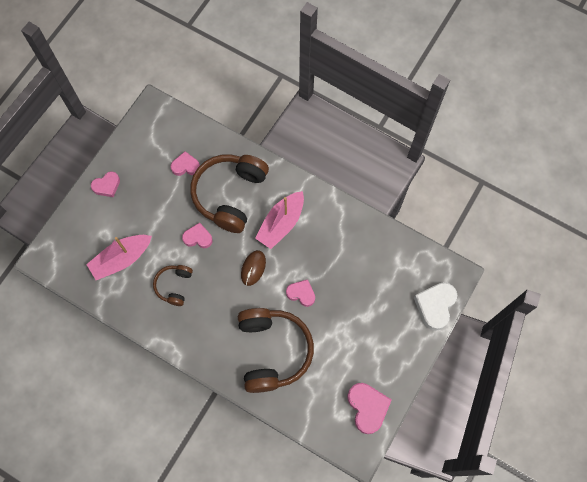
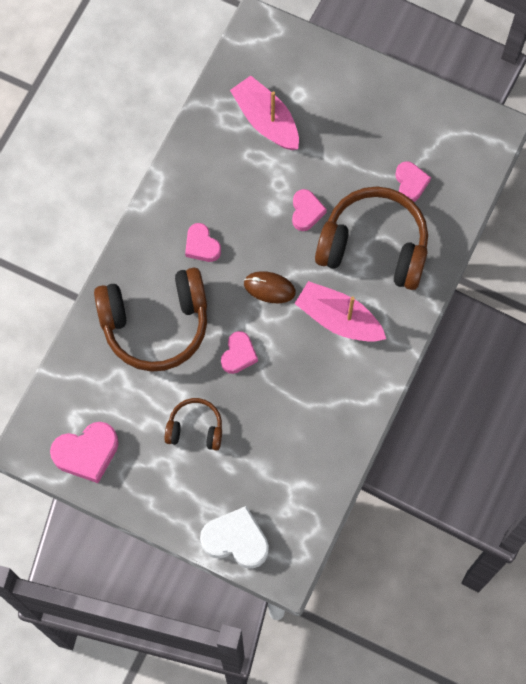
camera: 85 degrees right, 0 degrees up
(107, 186) = (368, 87): pink heart -> pink heart (202, 245)
(174, 286) = (235, 190): brown headphones -> brown headphones (195, 429)

